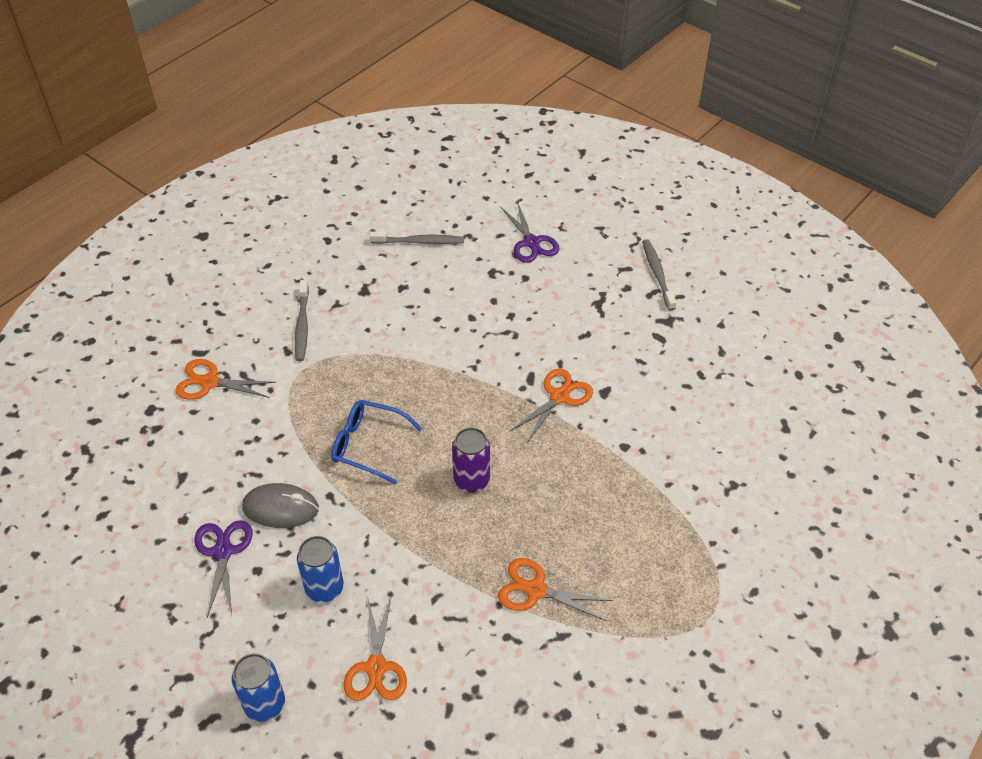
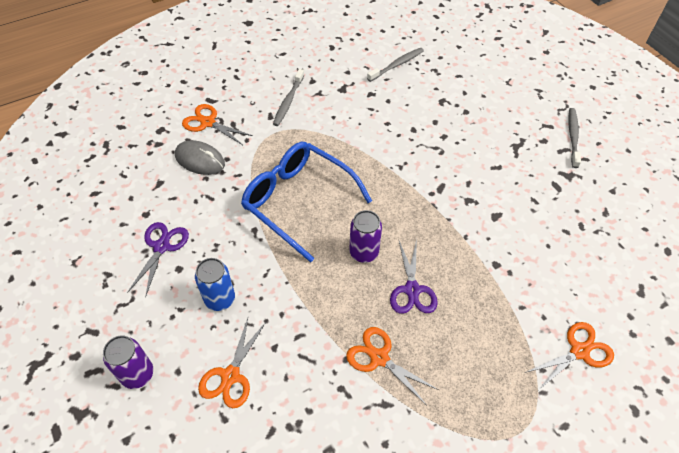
camera: 20 degrees right, 5 degrees up
(265, 704) = (137, 374): blue can -> purple can
(280, 508) = (215, 228): grey mouse -> grey mouse (200, 160)
(368, 445) = (298, 201): blue glasses -> blue glasses, size x1.66
(419, 242) = (396, 65): grey toothbrush -> grey toothbrush turned 60 degrees counterclockwise
(531, 242) = (480, 87): purple scissors -> purple scissors (412, 290)
(559, 396) = (458, 209): orange scissors -> orange scissors (579, 351)

